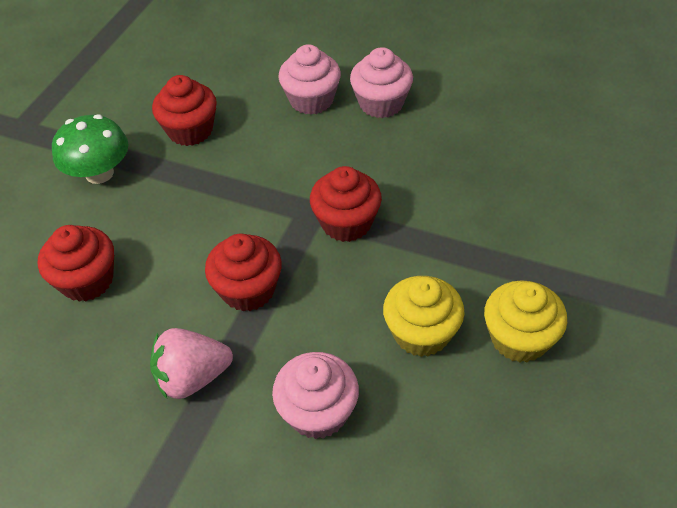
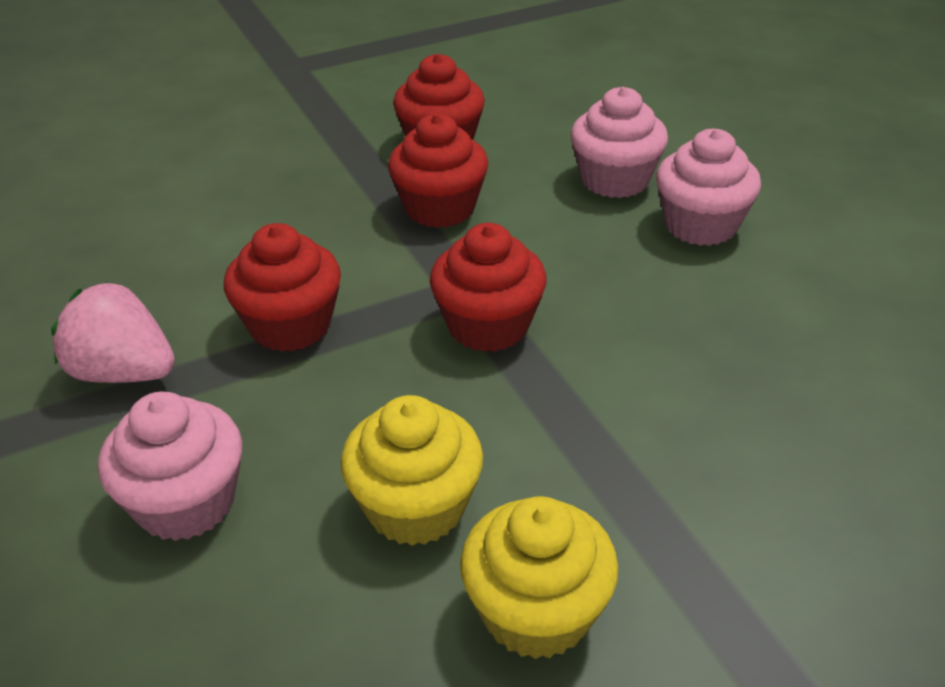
camera: 40 degrees right, 10 degrees down
(87, 280) = (163, 222): red cupcake -> red cupcake (440, 208)
(99, 173) = (303, 137): green mushroom -> none

